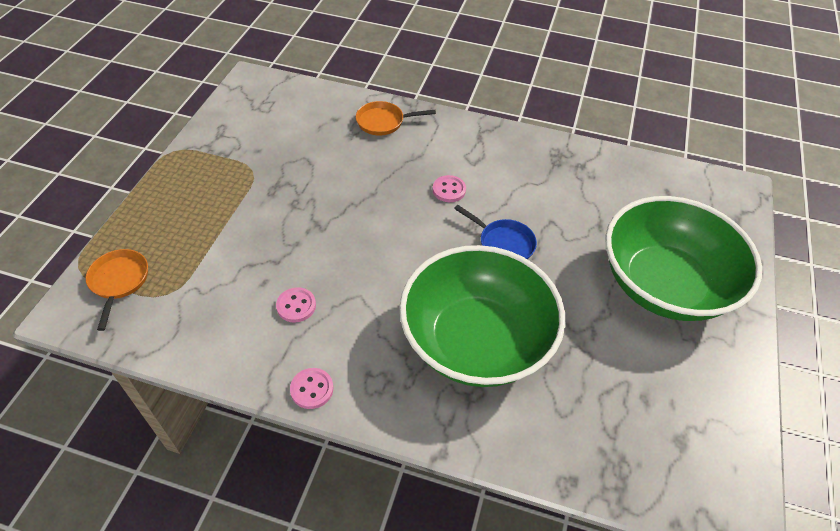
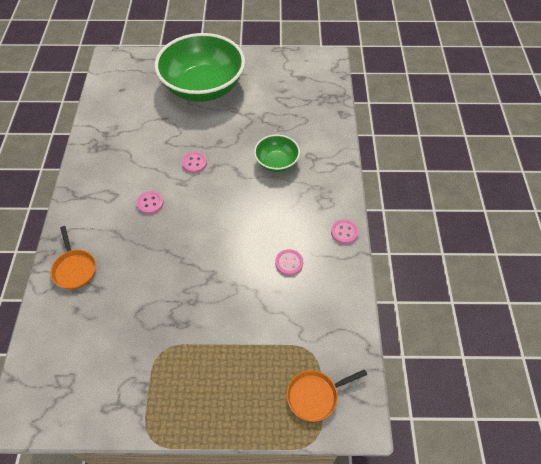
camera: 105 degrees left, 5 degrees up
(476, 341) = (276, 162): green bowl -> green bowl, size x0.47
(503, 243) = (194, 163): blue pan -> pink button

